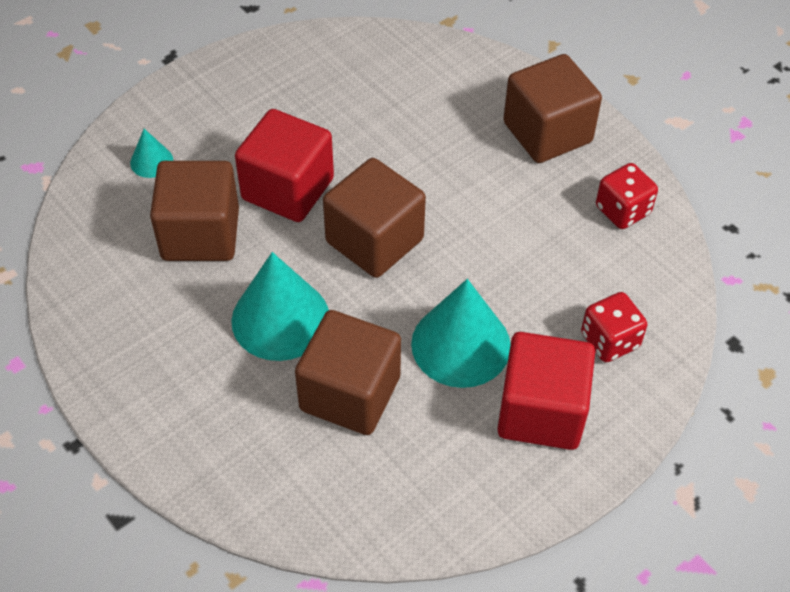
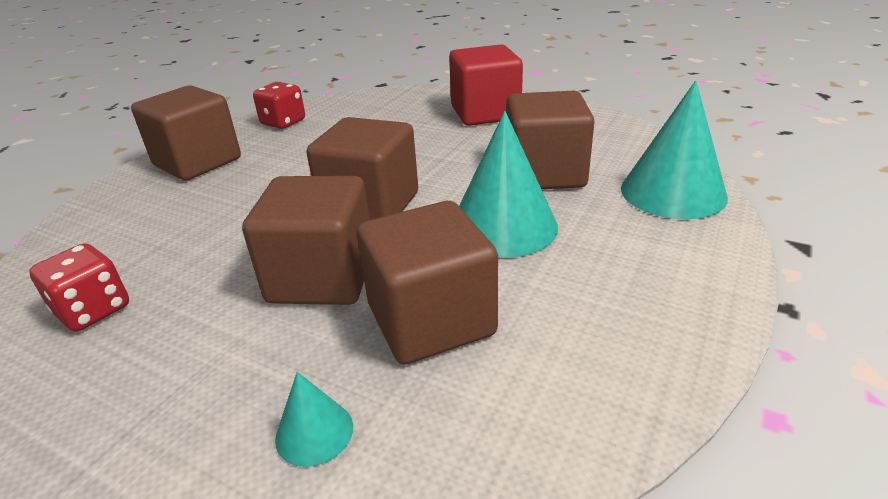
camera: 110 degrees left, 20 degrees down
(288, 189) = (322, 277): red cube -> brown cube
(461, 344) = (455, 146): turquoise cone -> turquoise cone (672, 192)
(609, 341) = (408, 106): red dice -> red dice (93, 310)

